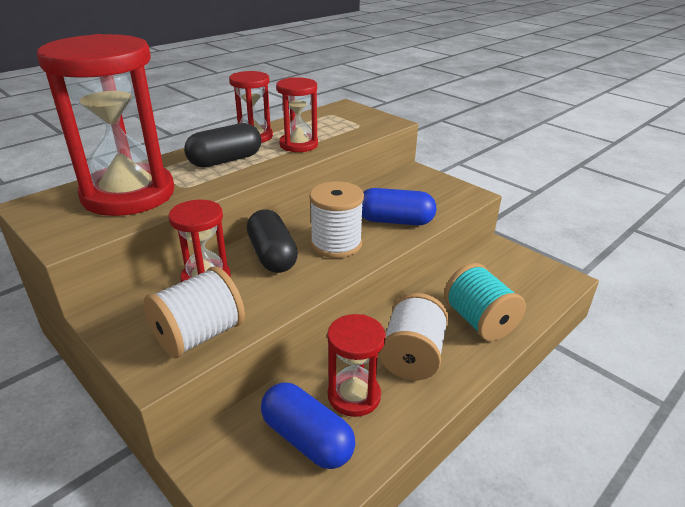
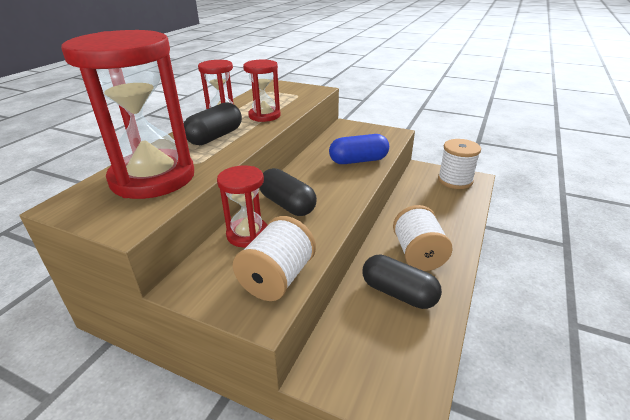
camera: 20 degrees left, 0 degrees up
(307, 439) = (388, 334): blue capsule -> none
(336, 244) = (329, 185): white spool -> white spool (455, 180)
(354, 396) = (398, 293): red hourglass -> black capsule
(479, 321) = (444, 219): turquoise spool -> none

